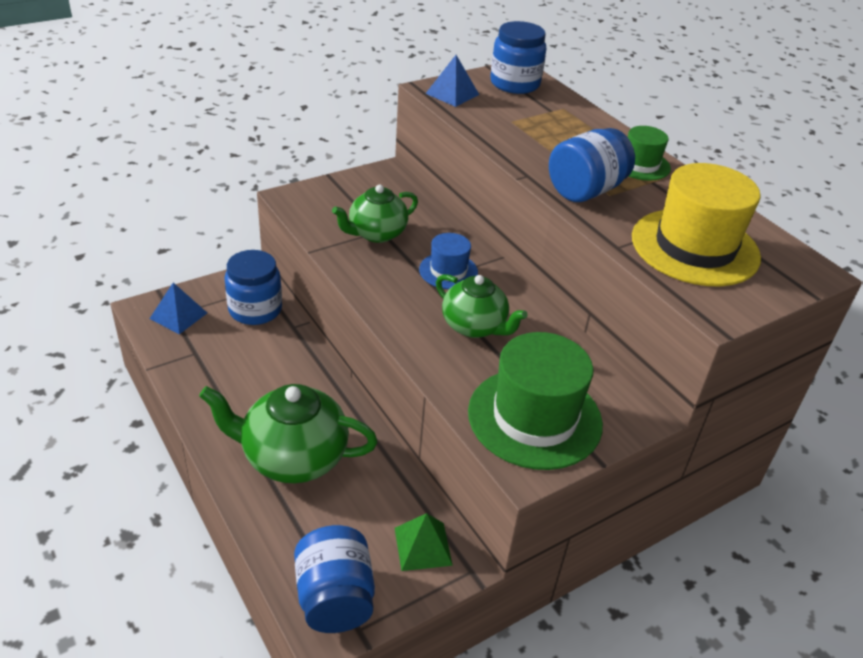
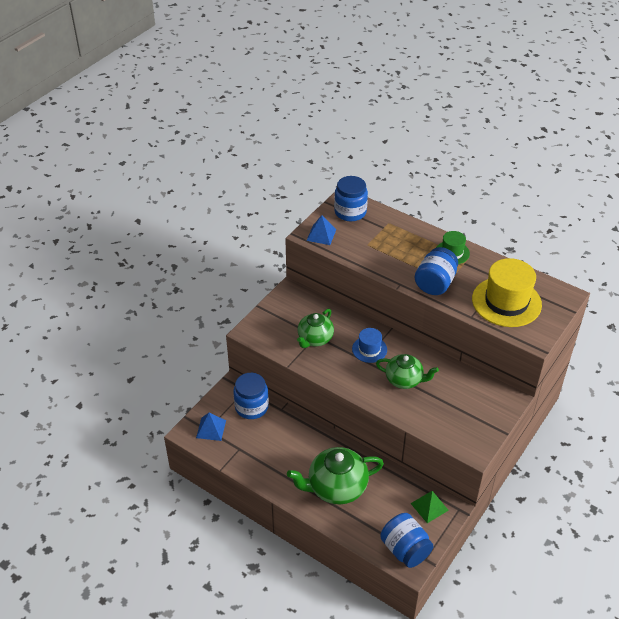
camera: 20 degrees left, 5 degrees up
(534, 417) = (463, 422): green hat -> none

